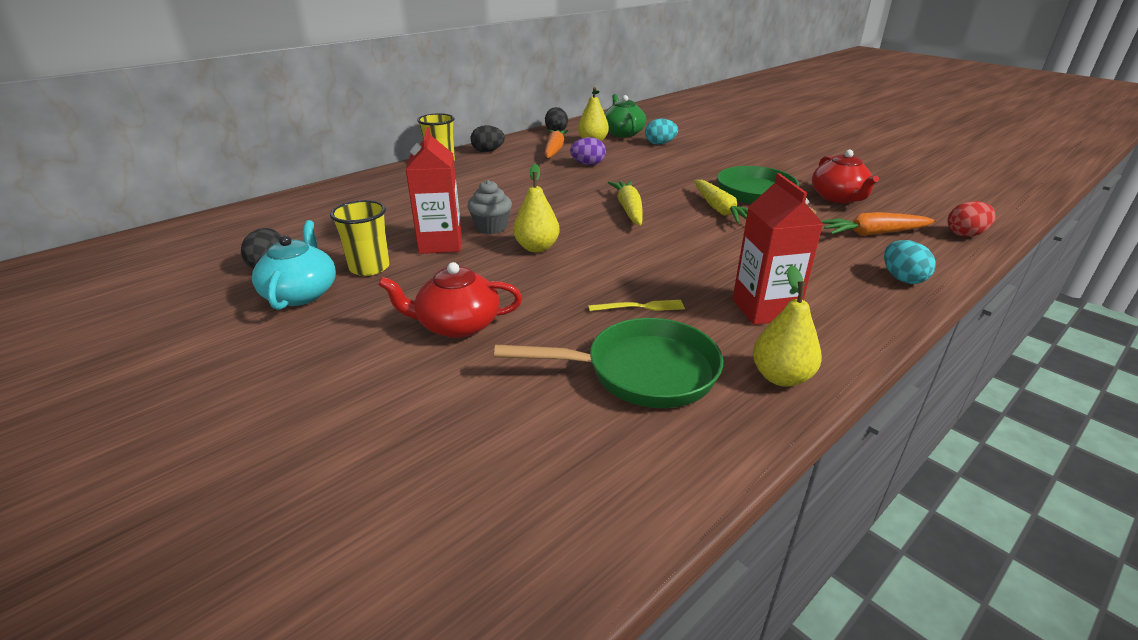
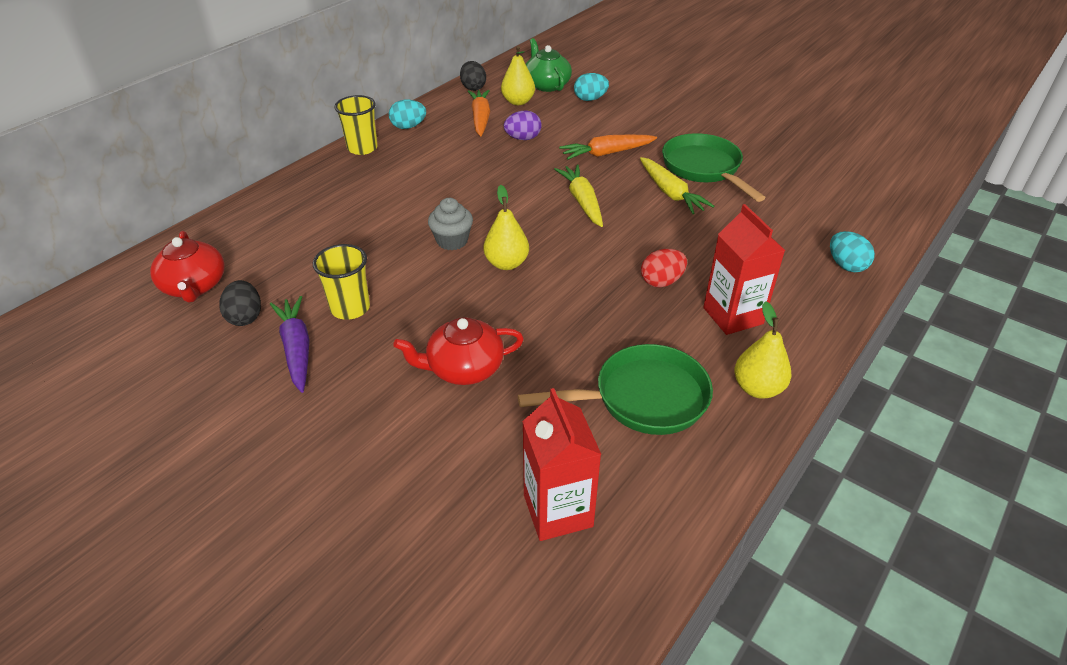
camera: 10 degrees left, 10 degrees up
(301, 293) = (296, 349): turquoise teapot -> purple carrot
(440, 243) = (409, 268): red carton -> red carton (558, 511)
(488, 151) = (408, 127): black egg -> turquoise egg
(640, 307) = (623, 326): yellow fork -> none
(838, 198) = (780, 165): red teapot -> red teapot (194, 286)
(873, 234) = (816, 211): orange carrot -> orange carrot (607, 153)
(965, 234) = (897, 204): red egg -> red egg (661, 281)

